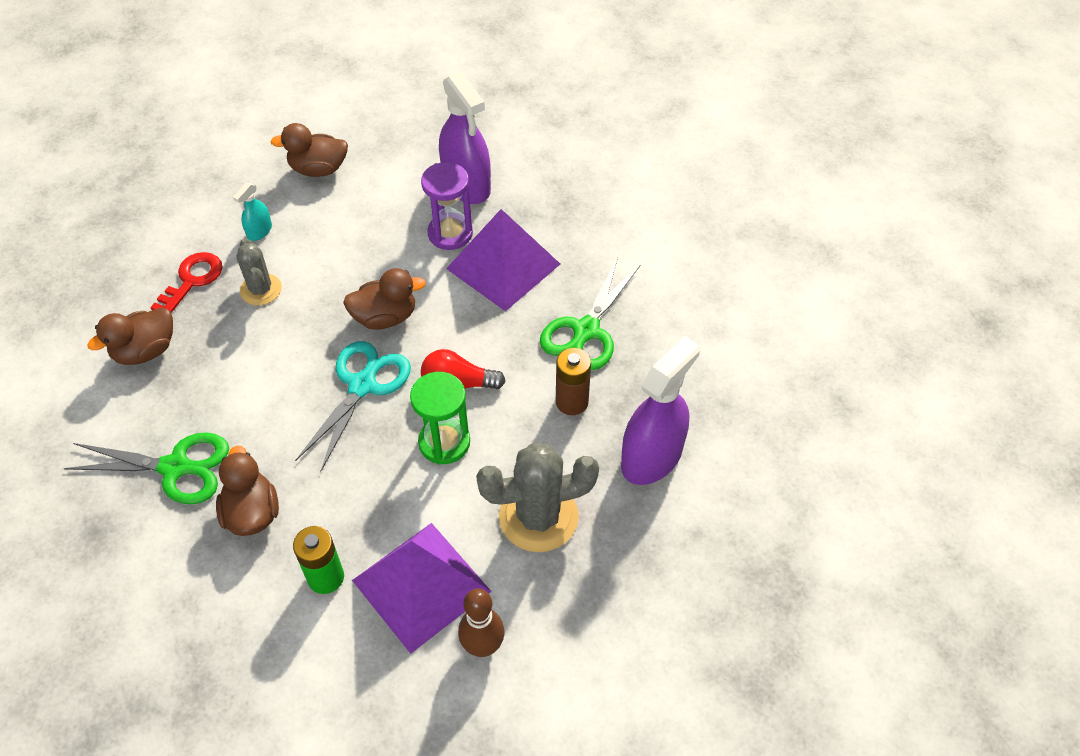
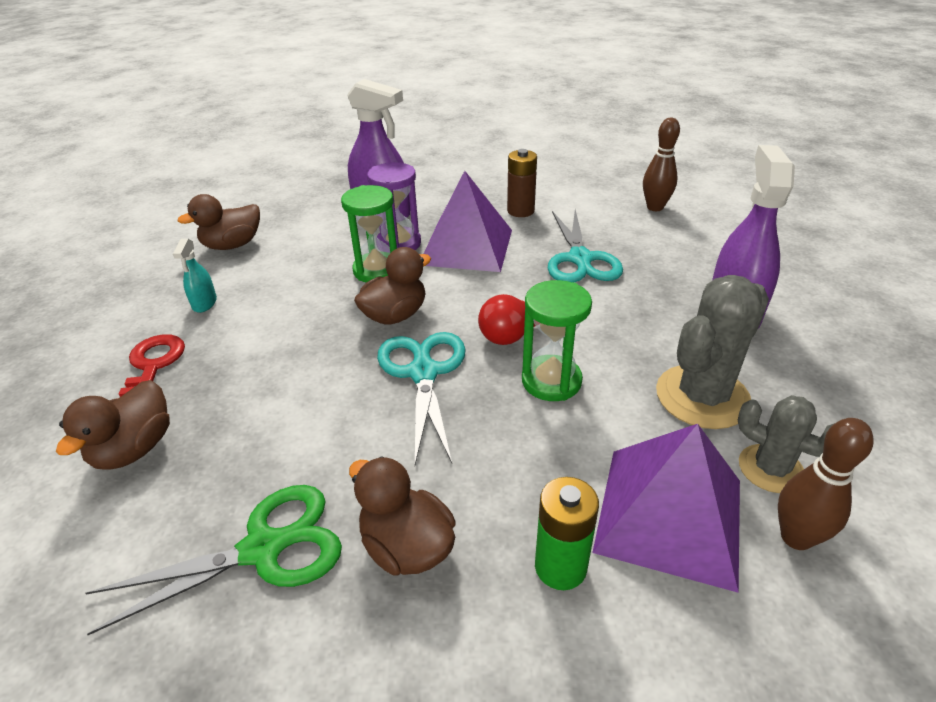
camera: 30 degrees left, 15 degrees down
(261, 290) = (242, 344): grey cactus -> grey cactus (770, 469)
(408, 258) = (377, 270): none -> green hourglass
(572, 402) = (625, 305): brown battery -> brown battery (520, 211)
(586, 330) = (580, 259): green scissors -> turquoise scissors
(723, 299) = (655, 207): none -> brown bowling pin

